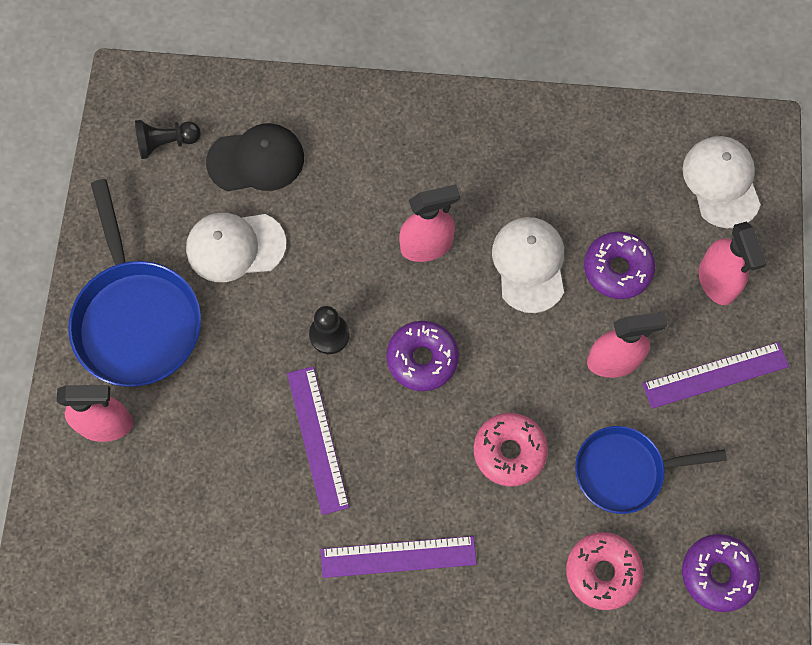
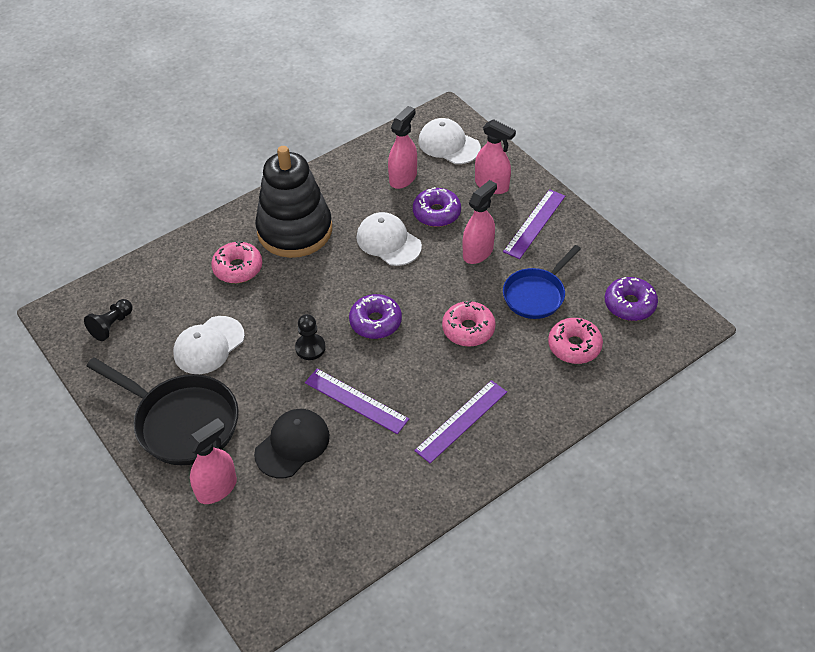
camera: 40 degrees left, 20 degrees down
(136, 319) = (182, 422): blue pan -> black pan
(256, 160) = (178, 297): black cap -> black cap (292, 445)
(344, 170) = (238, 268): none -> pink donut
(426, 245) = (322, 270): pink spray bottle -> pink spray bottle (403, 178)
(444, 167) = (295, 230): none -> black stacking toy

